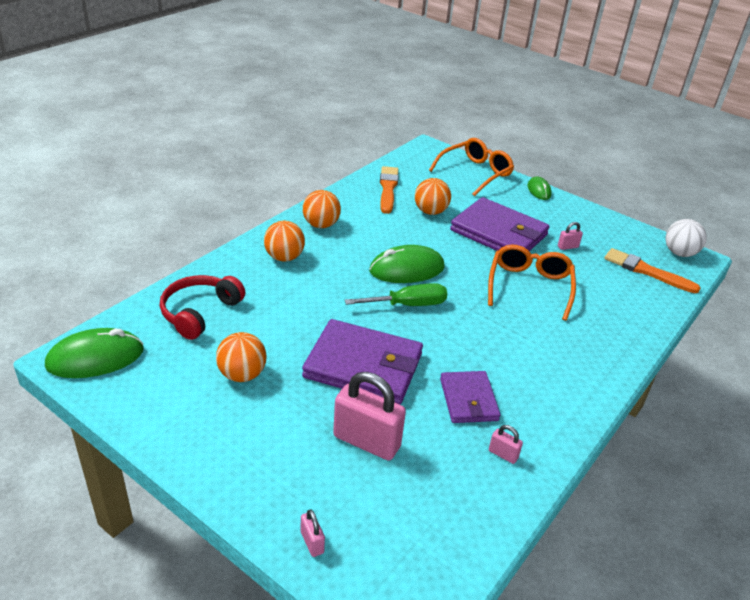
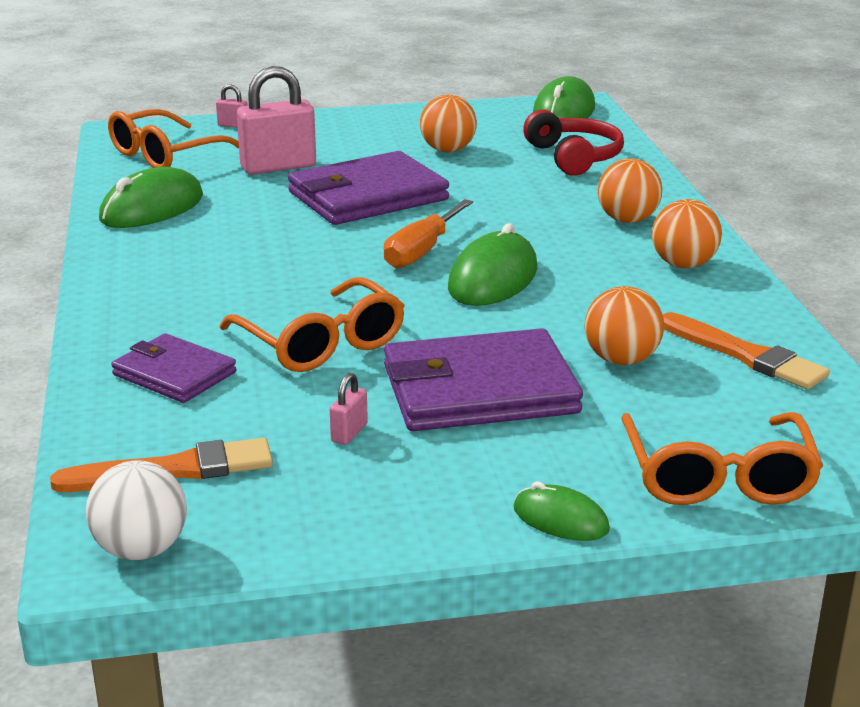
camera: 135 degrees right, 10 degrees down
(408, 305) = (422, 251): green screwdriver -> orange screwdriver
(419, 531) = (166, 155): none -> orange glasses
(468, 399) = (234, 221): purple wallet -> purple wallet (174, 374)
(503, 454) = (152, 208): pink padlock -> green mouse

